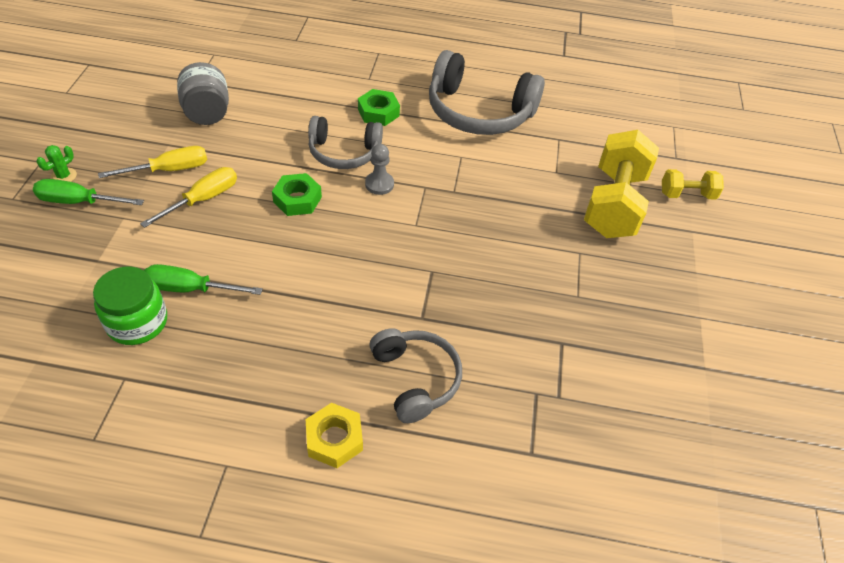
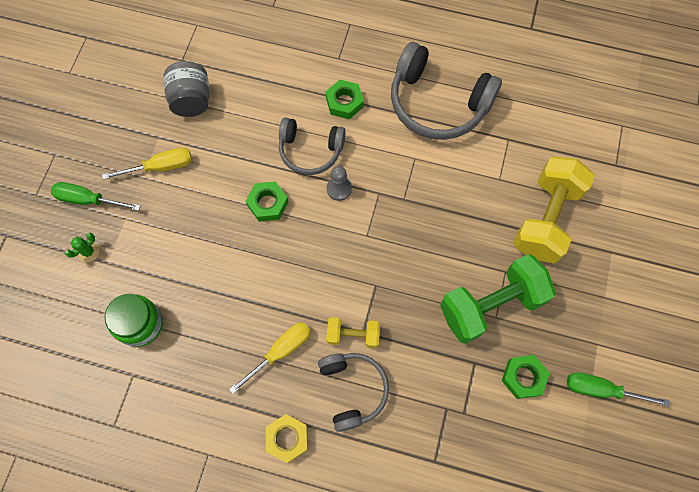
camera: 10 degrees right, 20 degrees up
(63, 176) = (74, 171): green cactus -> green cactus (88, 252)
(190, 289) = (180, 294): green screwdriver -> green screwdriver (601, 390)
(203, 199) = (189, 201): yellow screwdriver -> yellow screwdriver (280, 351)
(569, 285) = (491, 305): none -> green dumbbell
(622, 355) = (523, 377): none -> green nut
(687, 194) = (616, 210): yellow dumbbell -> yellow dumbbell (353, 335)

